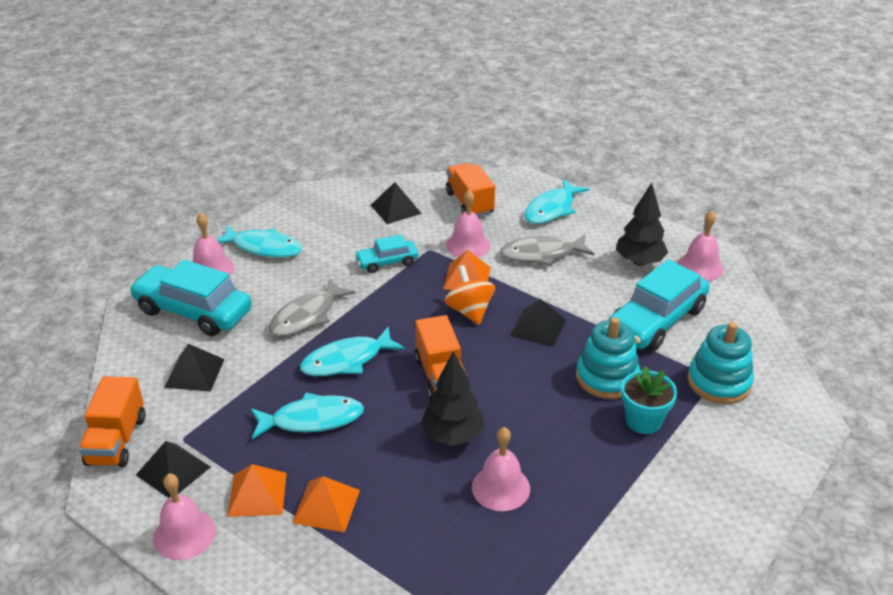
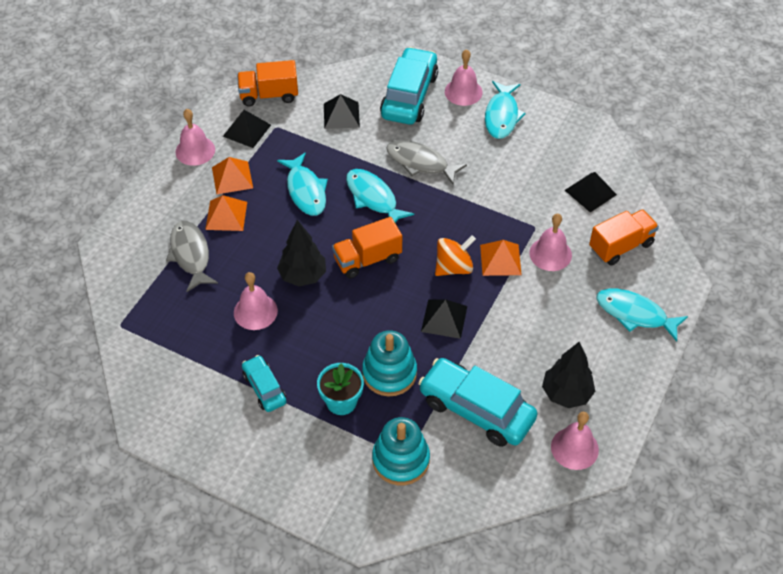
camera: 80 degrees right, 15 degrees up
(387, 262) = (506, 200): turquoise car -> turquoise car (264, 388)
(542, 254) = (554, 312): grey fish -> grey fish (190, 255)

